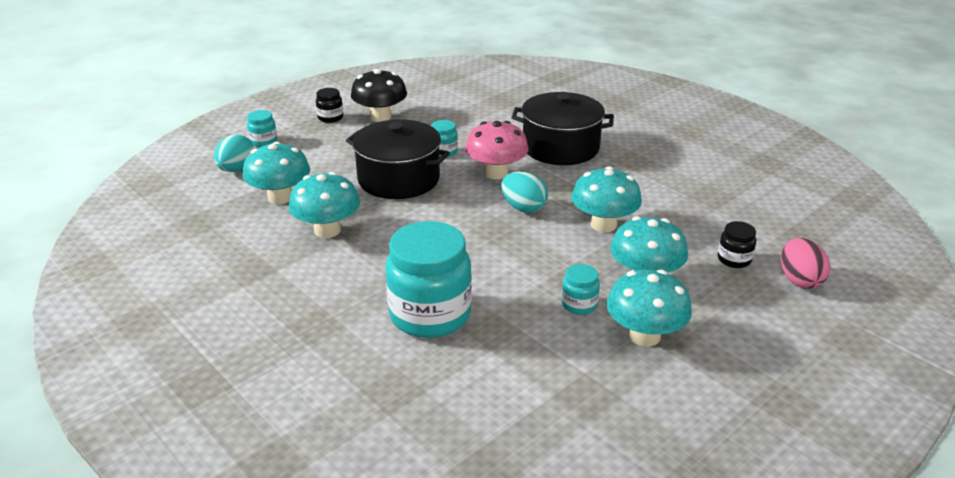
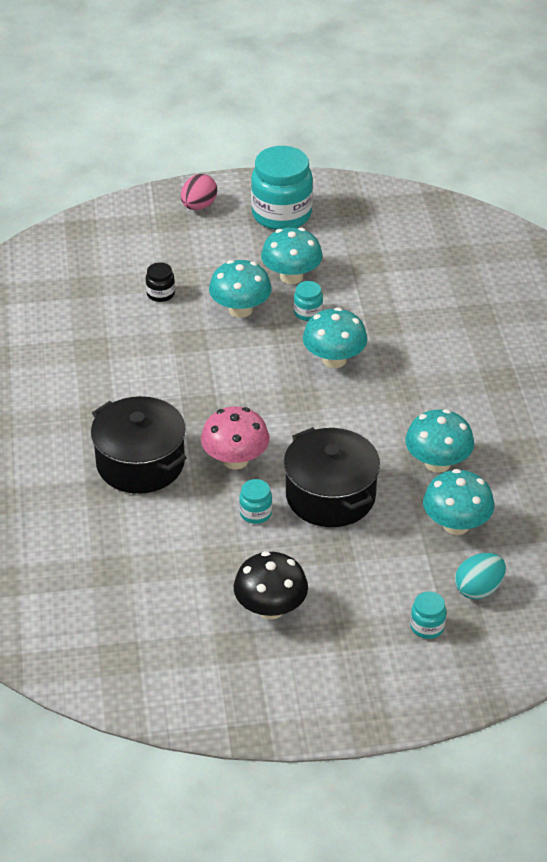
camera: 145 degrees left, 10 degrees up
(330, 118) = (327, 636): black jar -> none
(430, 315) = (415, 351): turquoise jar -> turquoise jar (281, 215)
(523, 208) = (255, 409): turquoise egg -> none
(603, 224) = (212, 363): turquoise mushroom -> turquoise mushroom (334, 359)
(799, 280) = (142, 262): pink egg -> pink egg (199, 206)

